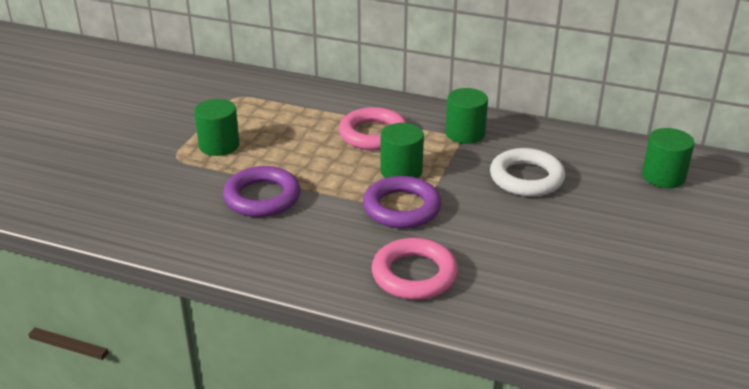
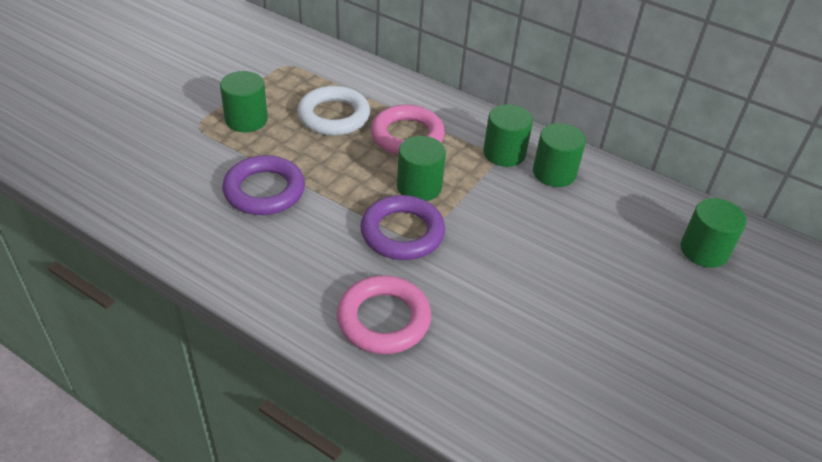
camera: 10 degrees right, 10 degrees up
(514, 141) = (554, 173): none -> green cylinder
(526, 178) = (550, 222): white ring -> white ring (334, 116)

